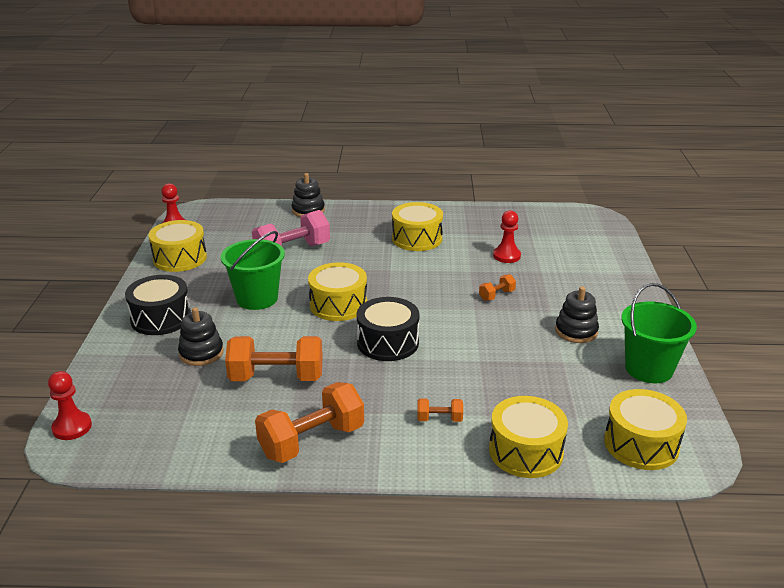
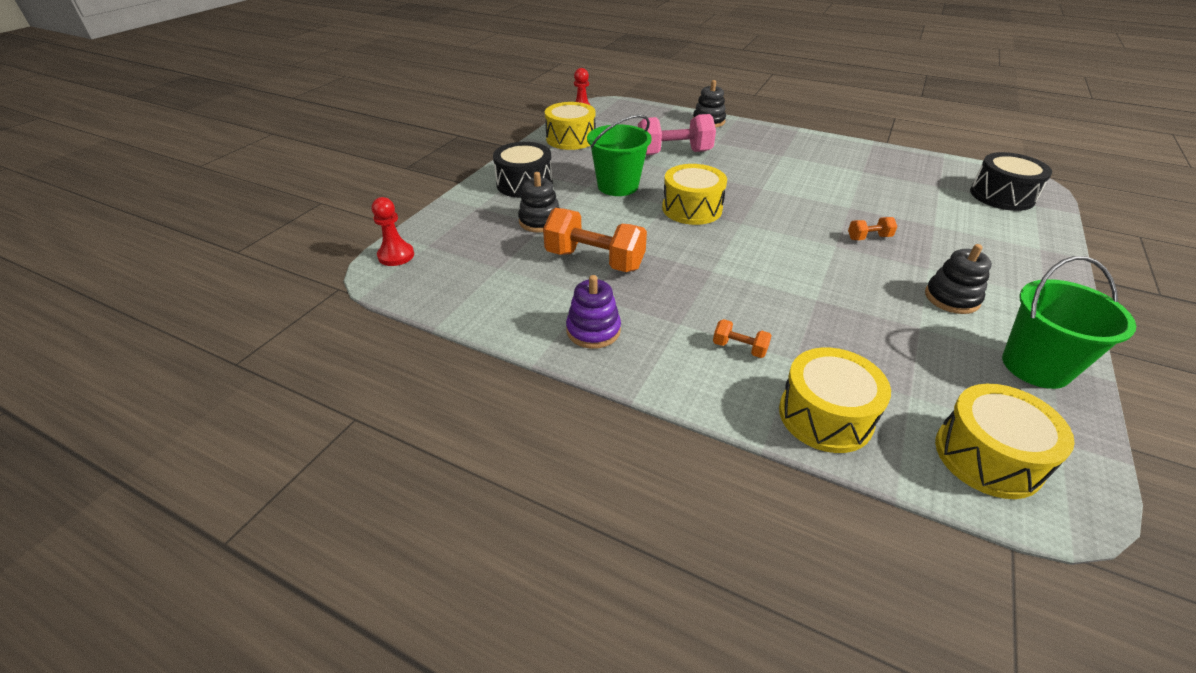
camera: 25 degrees right, 10 degrees up
(312, 441) = (593, 330): orange dumbbell -> purple stacking toy
(388, 342) = (723, 256): black drum -> black drum (1002, 196)
(417, 239) = (805, 165): yellow drum -> none
(506, 256) = (899, 201): red pawn -> none

